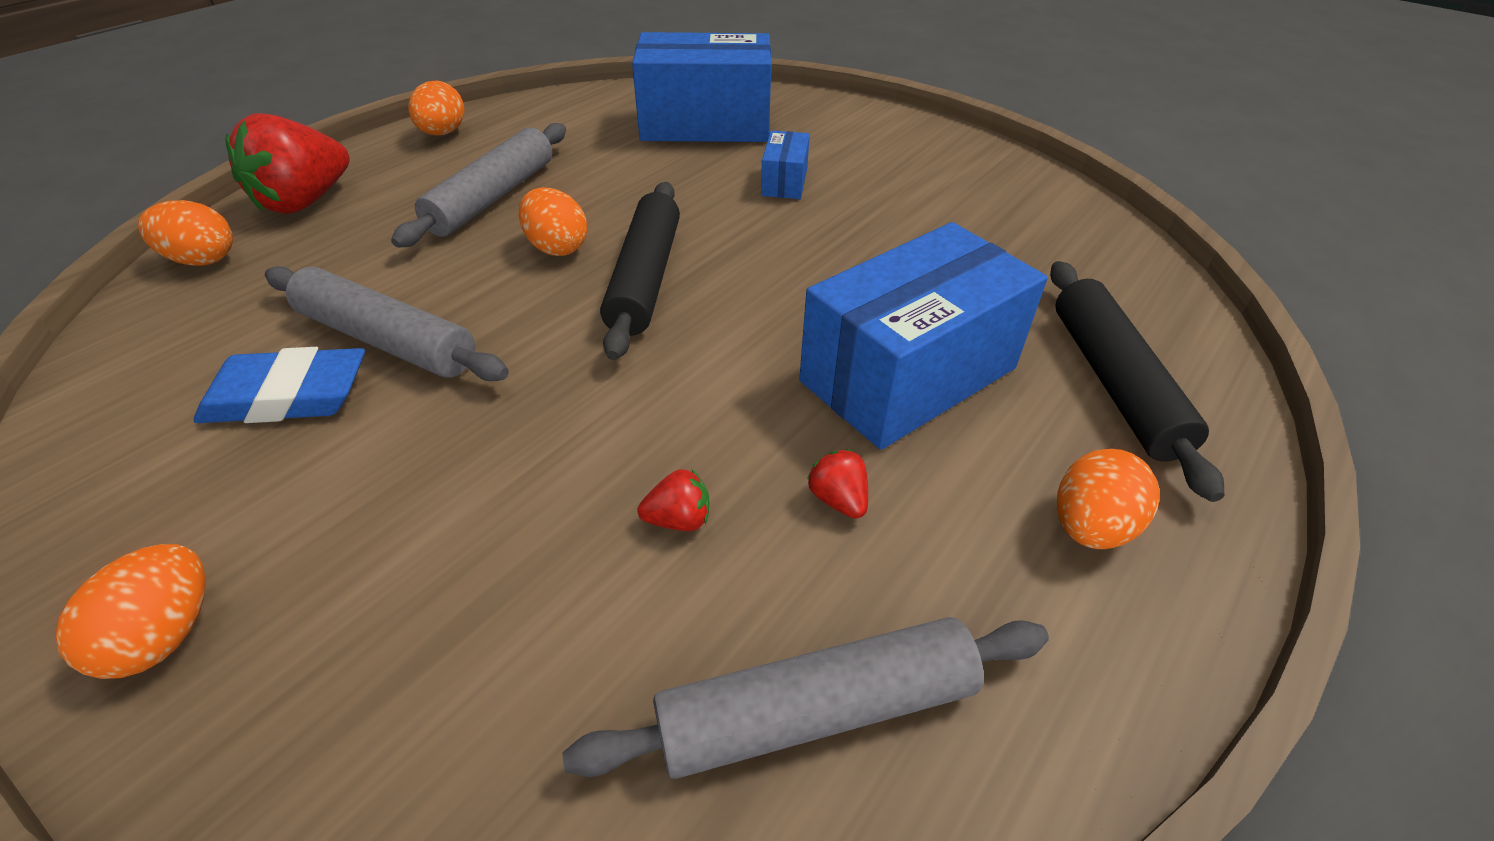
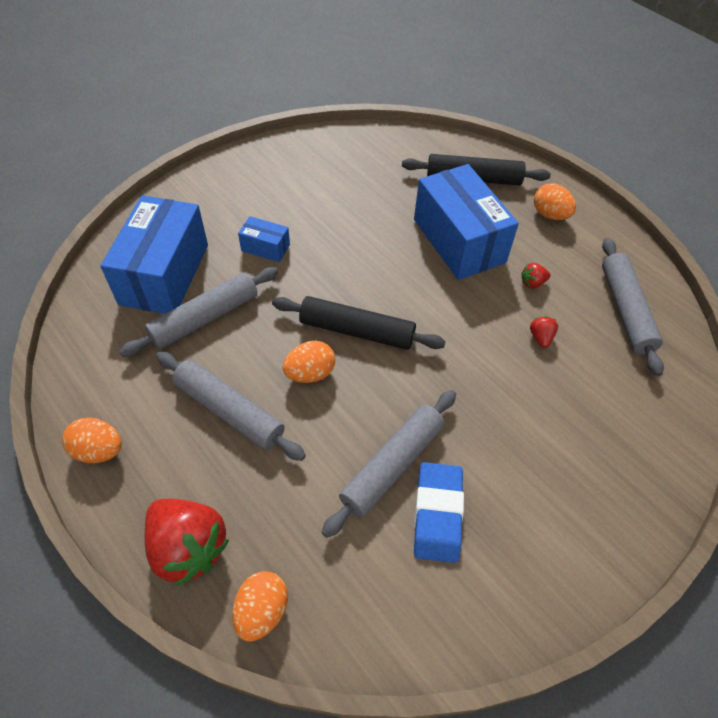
camera: 80 degrees left, 10 degrees up
(165, 635) = (599, 536): orange egg -> none
(640, 159) = (204, 318): none -> grey rolling pin

